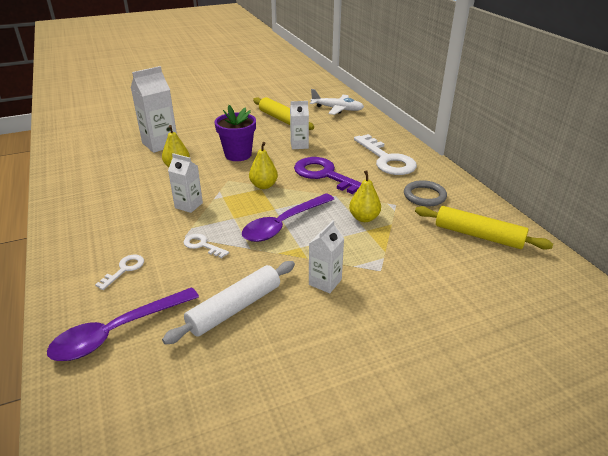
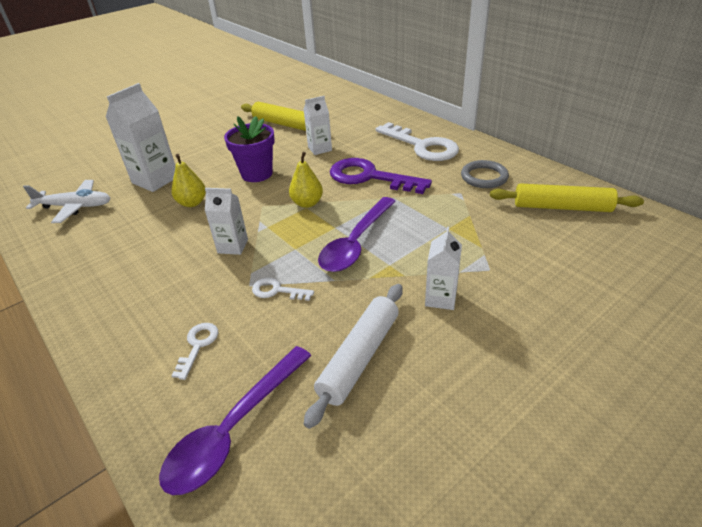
camera: 15 degrees left, 5 degrees up
(337, 109) = (337, 101): white plane -> white plane (75, 207)
(364, 218) = (438, 215): yellow pear -> none

